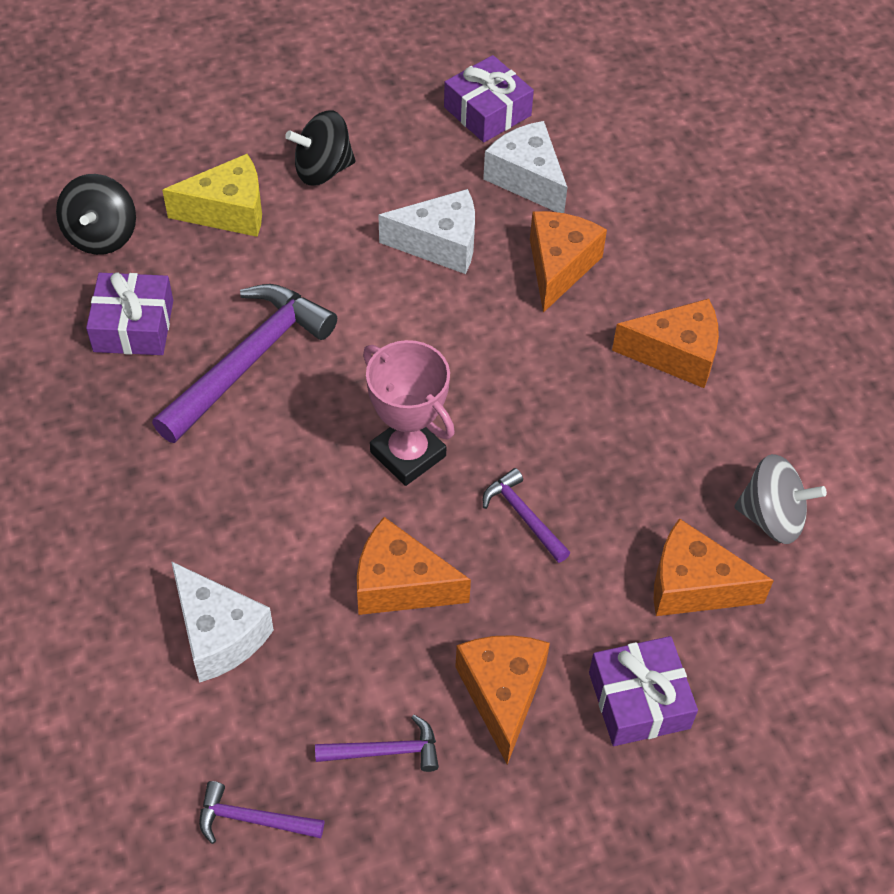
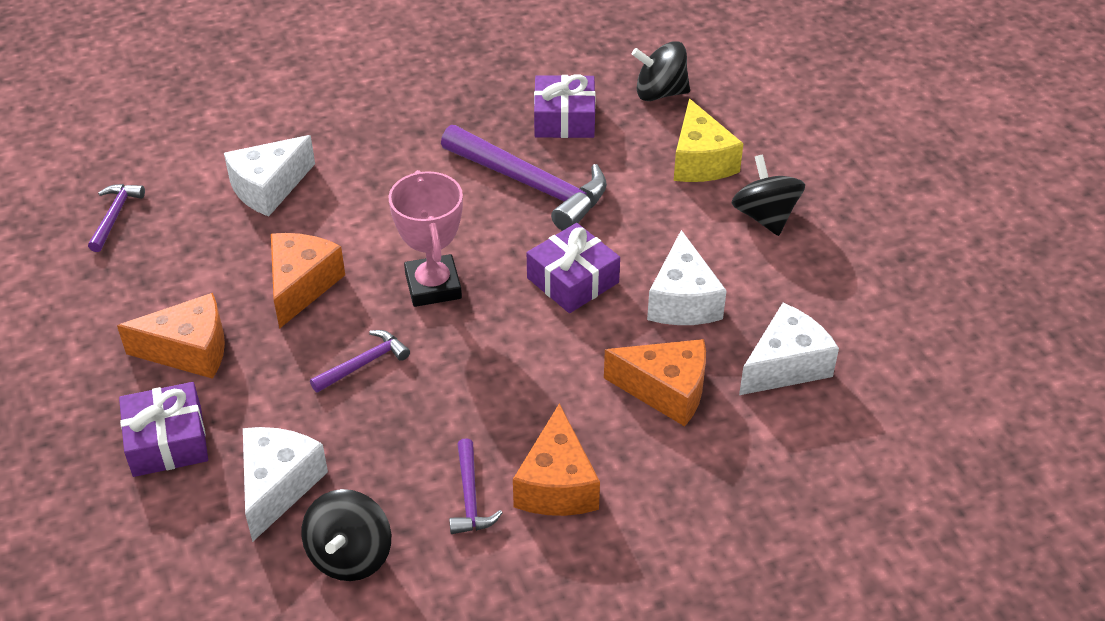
camera: 90 degrees right, 10 degrees down
(385, 751) = (153, 282): purple hammer -> purple hammer (470, 497)
(408, 454) = (433, 286): pink trophy -> pink trophy turned 60 degrees counterclockwise
(487, 111) = (878, 333): purple gift -> purple gift (573, 280)
(693, 586) = (278, 486): orange cheese -> white cheese
(771, 517) = (350, 556): grey spinning top -> black spinning top

